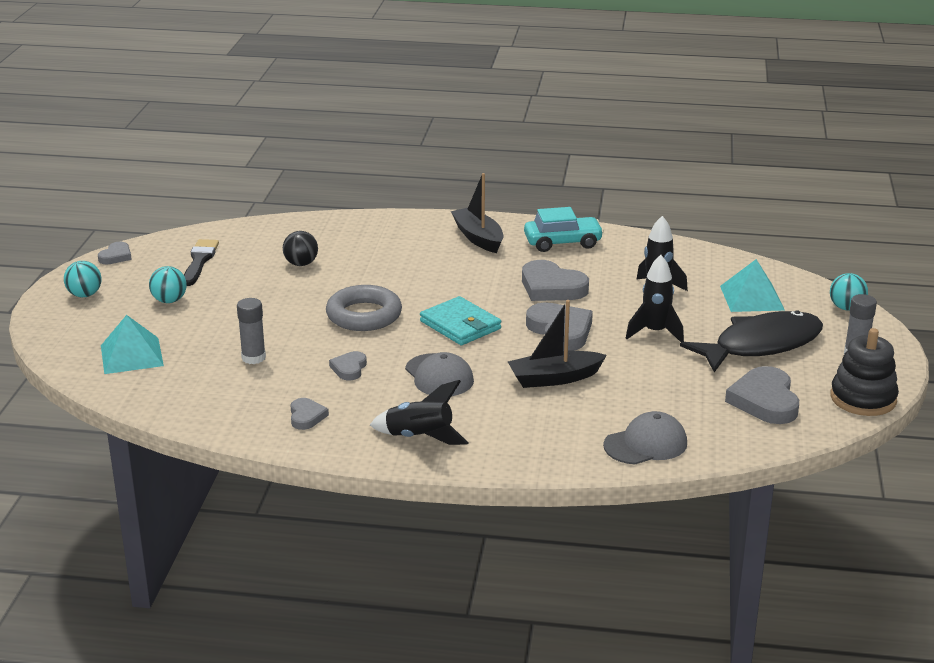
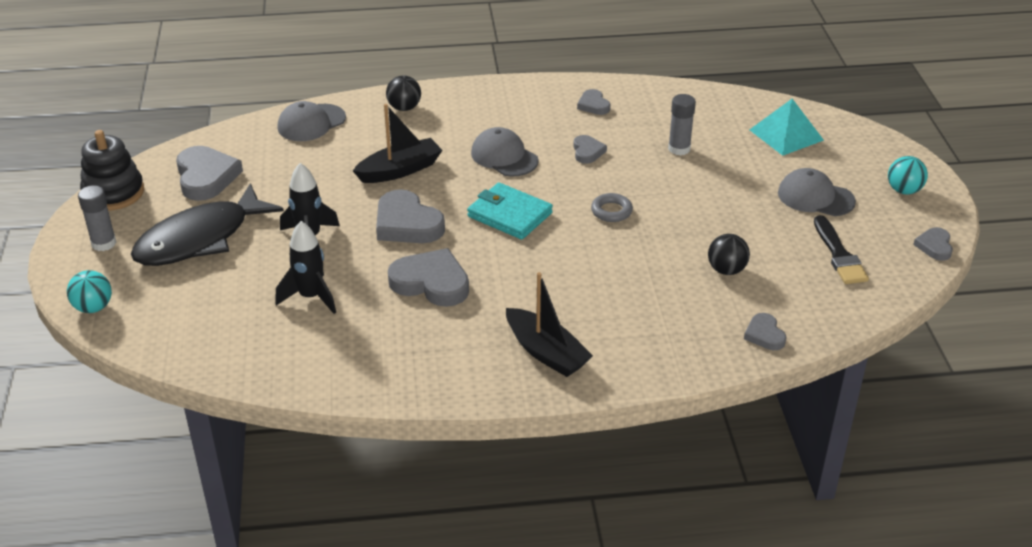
camera: 165 degrees right, 10 degrees up
(169, 300) = (815, 197): turquoise ball -> grey cap
(310, 227) = (764, 335): none -> grey heart
(364, 315) = (611, 211): grey ring -> grey ring, size x0.53
(420, 438) = (494, 102): black rocket -> none
(530, 446) = (404, 108): none -> black ball
(563, 243) = (437, 362): turquoise car -> none
(751, 298) = (201, 305): turquoise pyramid -> none

